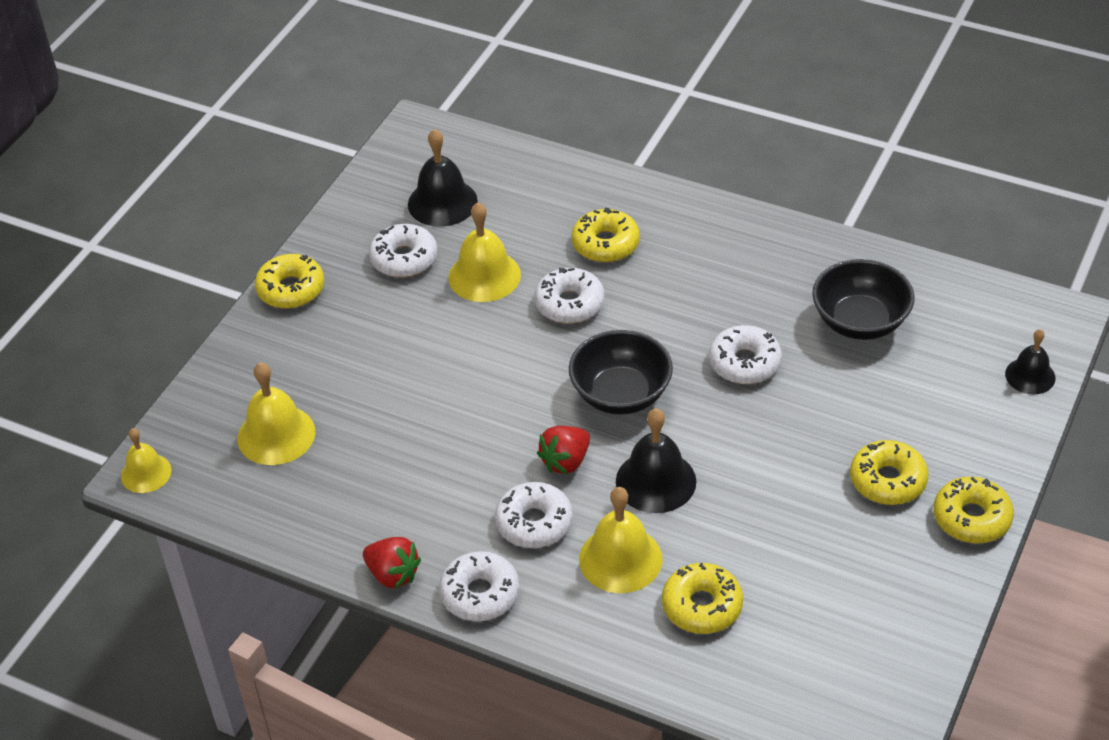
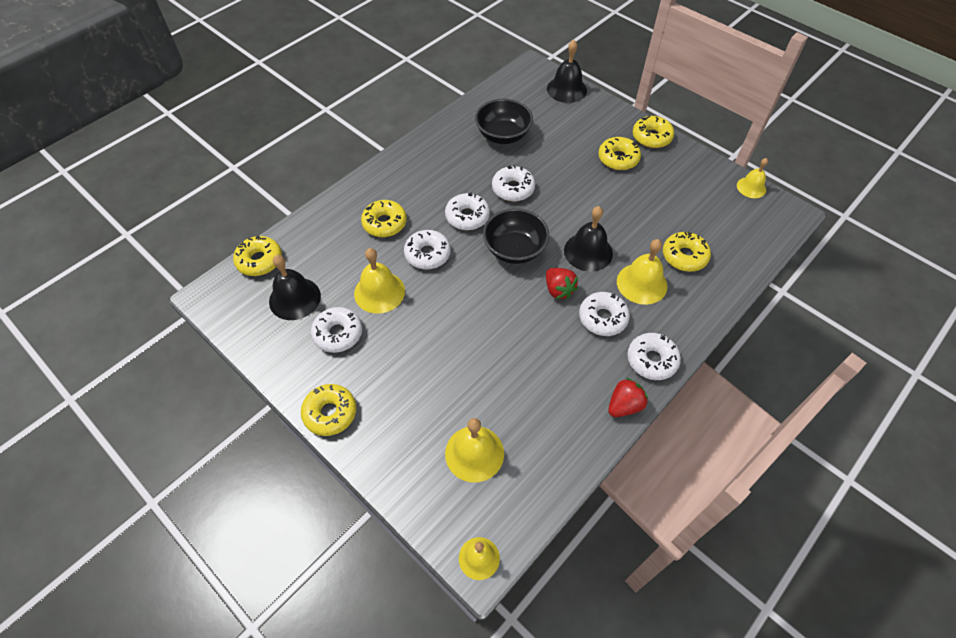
camera: 75 degrees left, 10 degrees up
(488, 150) = (259, 260): none -> yellow donut
(660, 326) = (467, 216): none -> white donut
(918, 685) = (751, 187): none -> yellow bell
(1030, 376) = (566, 89): black bell -> black bell, size x1.57

